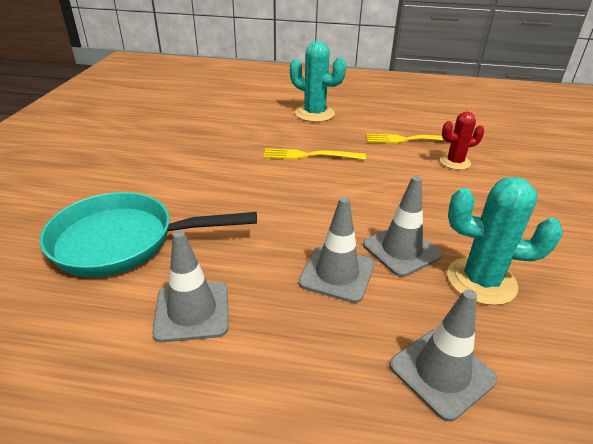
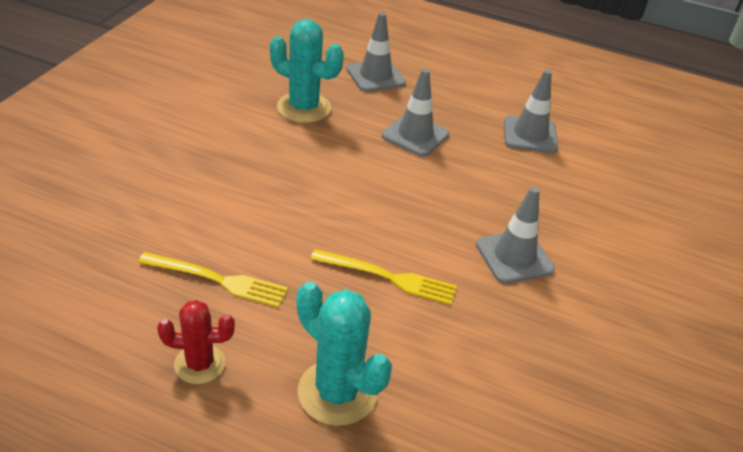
camera: 170 degrees left, 5 degrees up
(123, 242) = (603, 199): turquoise pan -> none
(401, 250) = (349, 140): grey traffic cone -> grey traffic cone (514, 257)
(455, 162) = (196, 223): red cactus -> red cactus (199, 364)

